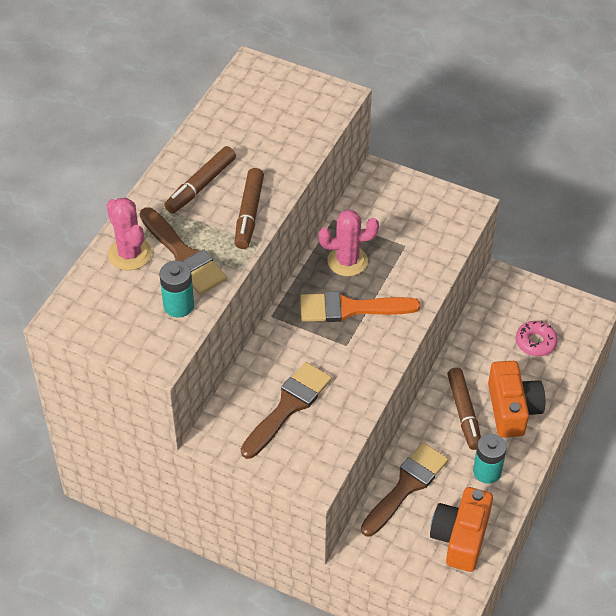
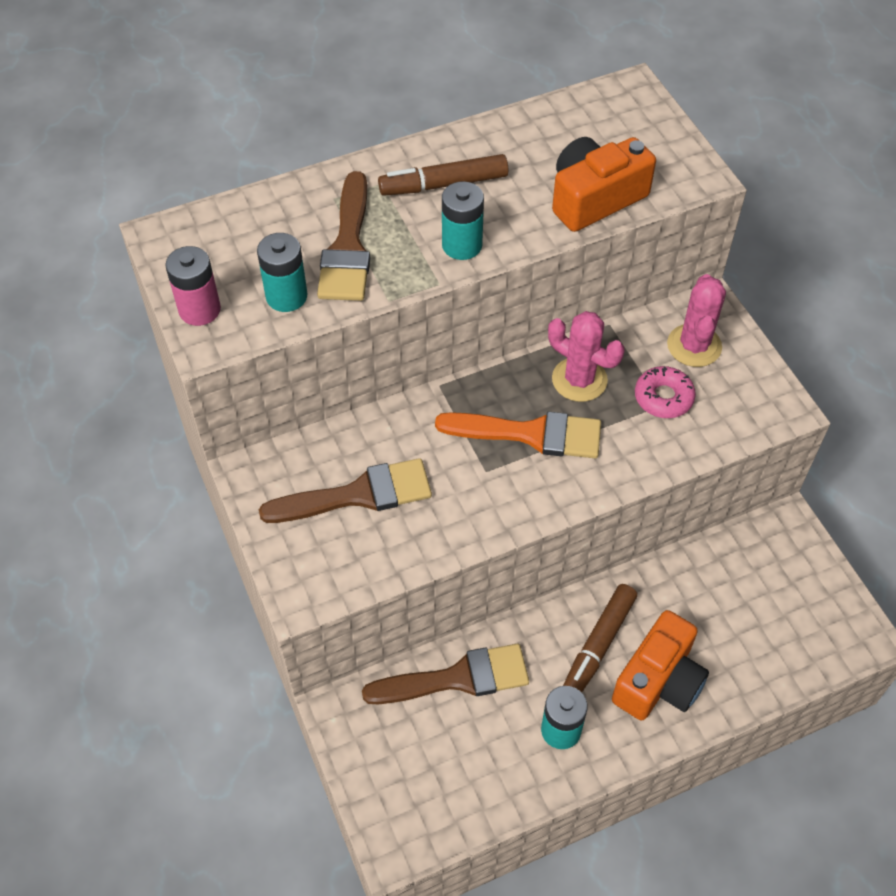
camera: 40 degrees right, 5 degrees up
(130, 254) = (297, 211): pink cactus -> pink cactus (694, 346)
(135, 346) = (199, 310): none -> pink battery
(249, 214) = (462, 245): brown marker -> turquoise battery
(350, 308) = (530, 434): orange brush -> orange brush turned 150 degrees clockwise
(461, 537) = (460, 782): orange camera -> orange camera (595, 198)
(535, 342) = (760, 623): pink donut -> pink donut (663, 397)

